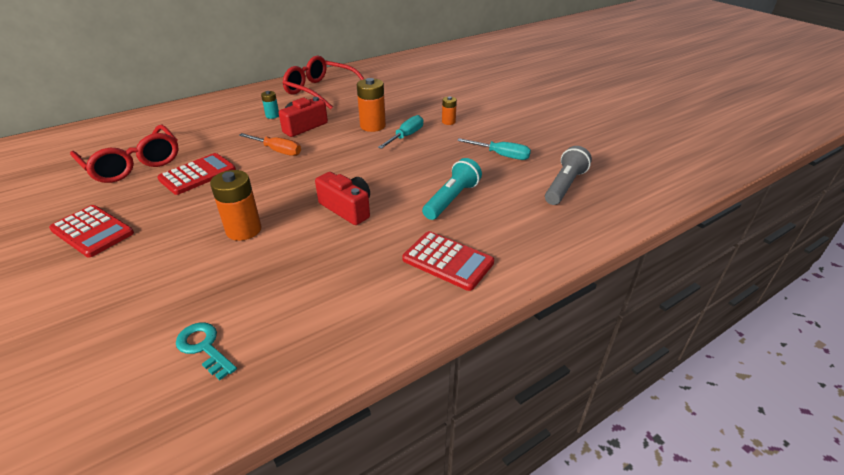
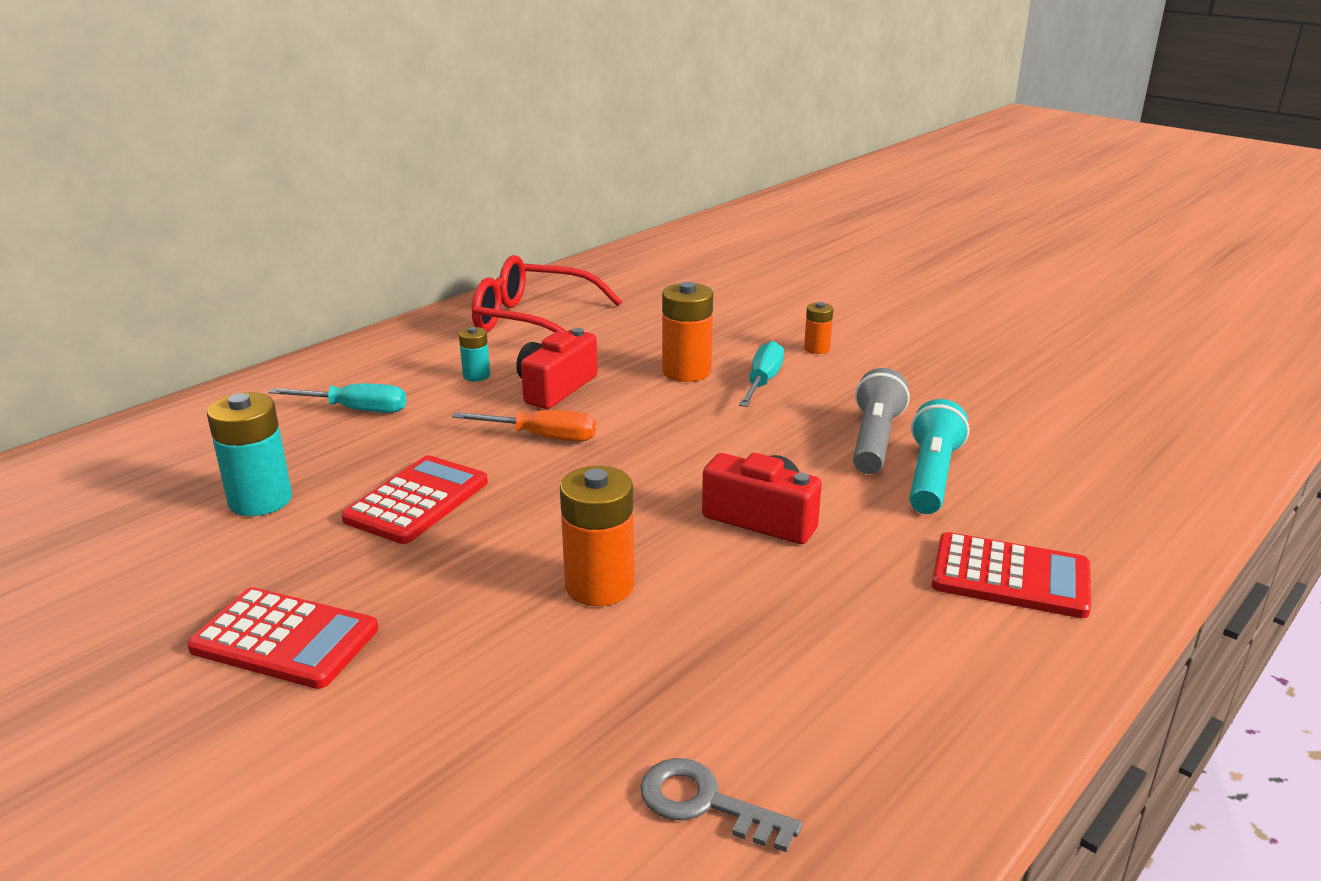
camera: 15 degrees left, 10 degrees down
(133, 164) = (260, 500): red glasses -> turquoise battery
(204, 347) = (705, 803): turquoise key -> grey key
(501, 155) = (953, 393): turquoise screwdriver -> turquoise screwdriver (355, 410)
(564, 185) = (1095, 428): grey flashlight -> grey flashlight (874, 440)

